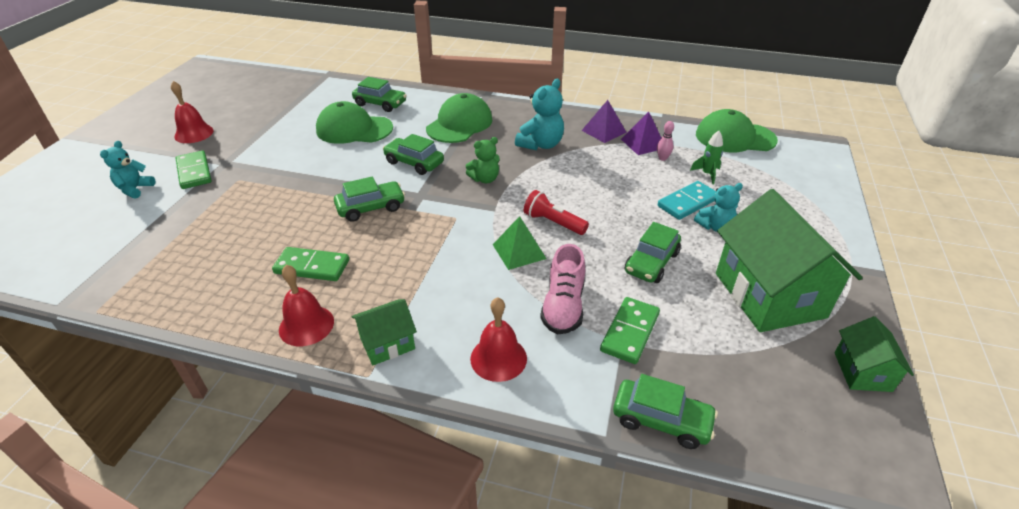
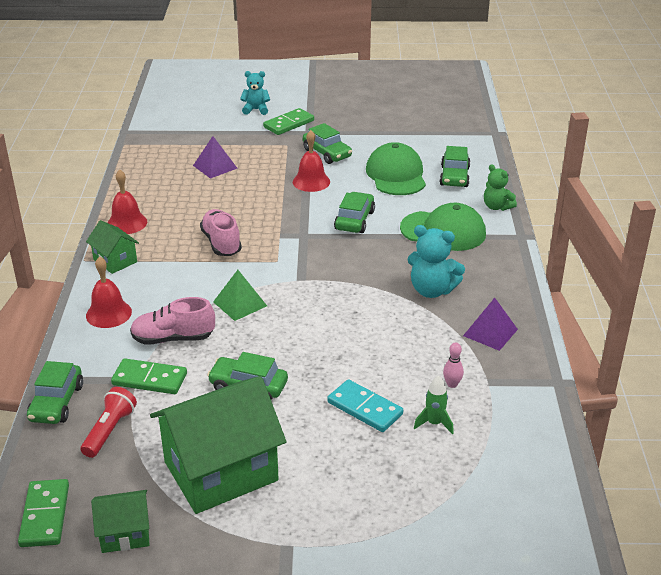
camera: 75 degrees right, 5 degrees down
(194, 133) = (344, 105): red bell -> red bell (311, 182)
(312, 266) = (189, 208): green domino -> green domino (45, 515)
(371, 208) = (274, 215): green car -> green car (327, 153)
(402, 250) = (221, 243): none -> pink shoe
(485, 179) = (346, 265): green teddy bear -> green teddy bear (497, 207)
(553, 223) = (290, 317): red flashlight -> red flashlight (109, 430)
(643, 143) = (479, 366): purple pyramid -> purple pyramid (215, 167)
(715, 226) = (326, 431): turquoise teddy bear -> none
(735, 137) = (544, 449): green cap -> none

